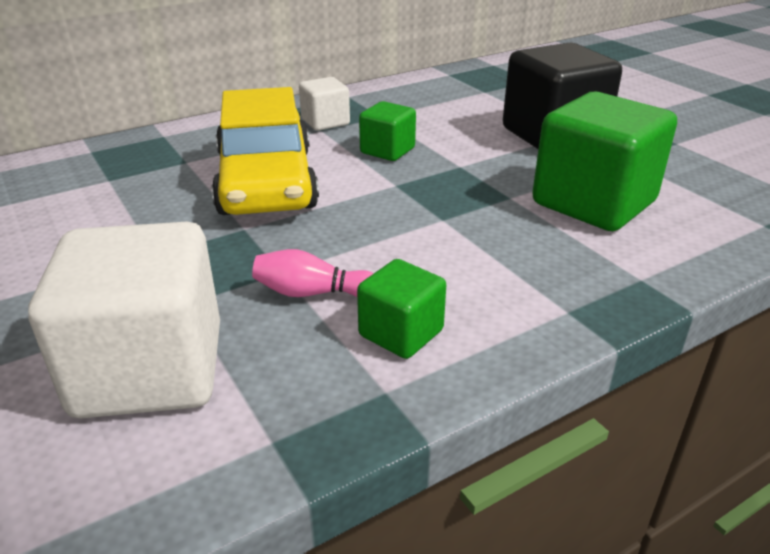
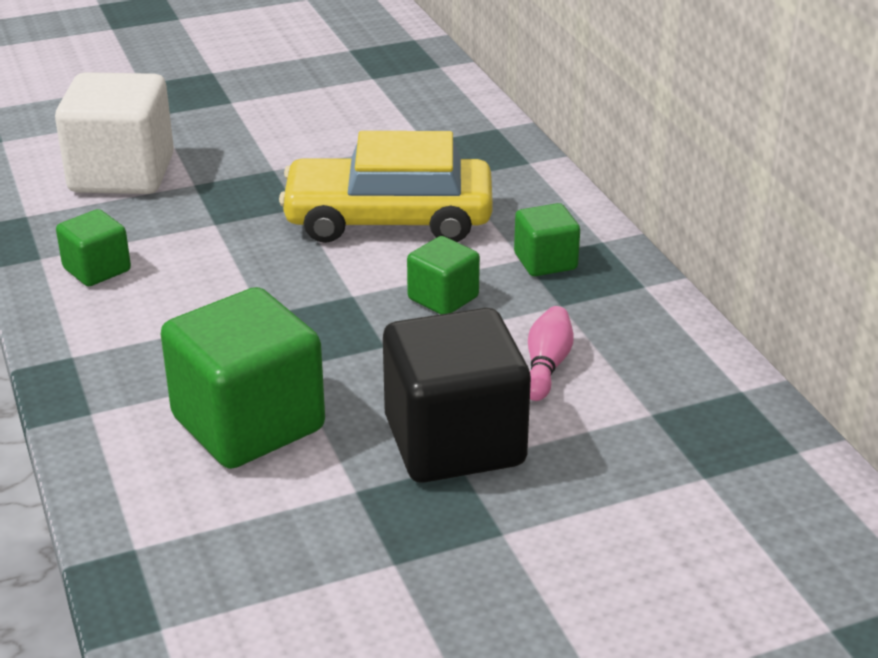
camera: 100 degrees right, 0 degrees up
(312, 293) = (174, 235): pink bowling pin -> pink bowling pin (546, 366)
(325, 122) = (545, 261): white cube -> green cube

